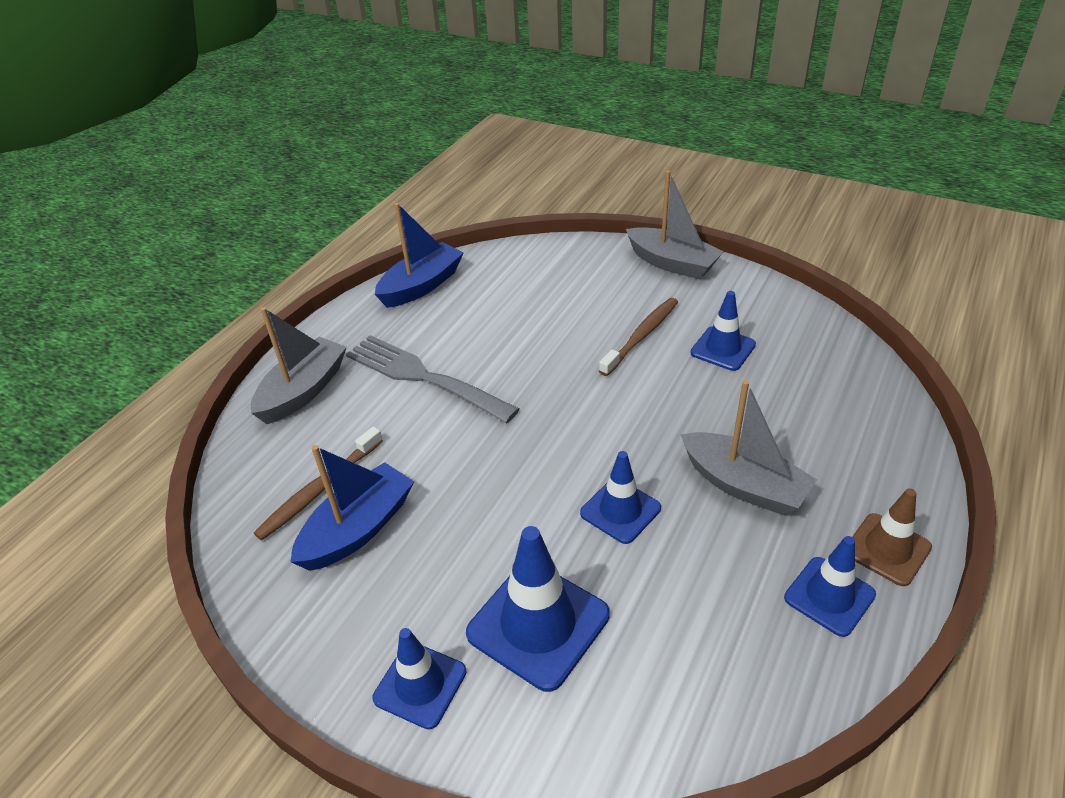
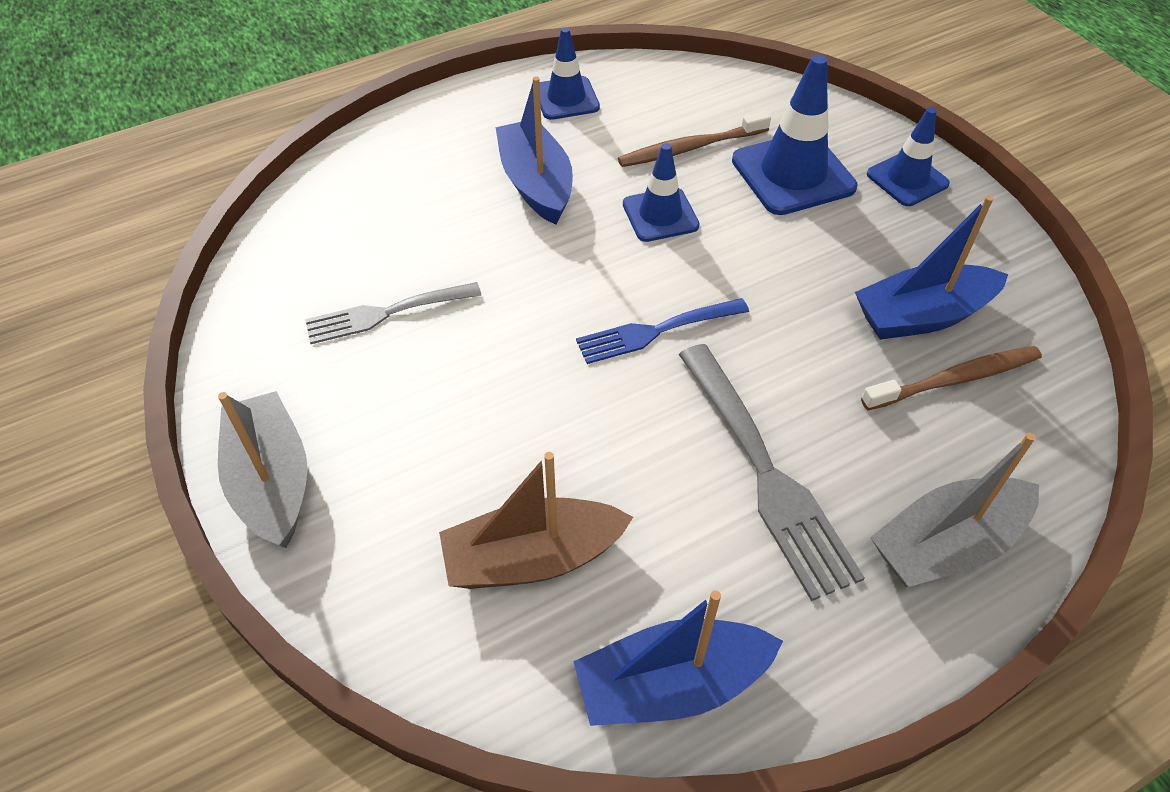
camera: 150 degrees left, 10 degrees up
(519, 293) = (532, 558): none -> brown boat
(547, 420) = (656, 331): none -> blue fork
(641, 336) = (450, 381): brown toothbrush -> brown toothbrush (690, 148)
(723, 349) = (386, 313): blue traffic cone -> grey fork
(744, 485) = (536, 184): grey boat -> blue boat
(887, 549) = (490, 101): brown traffic cone -> none

